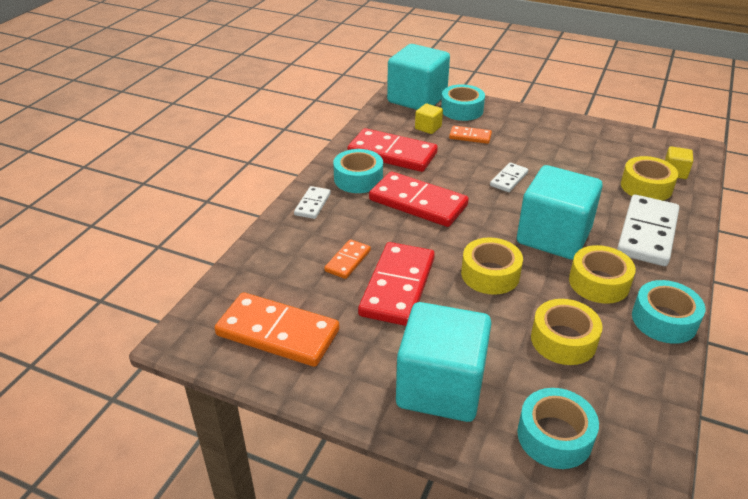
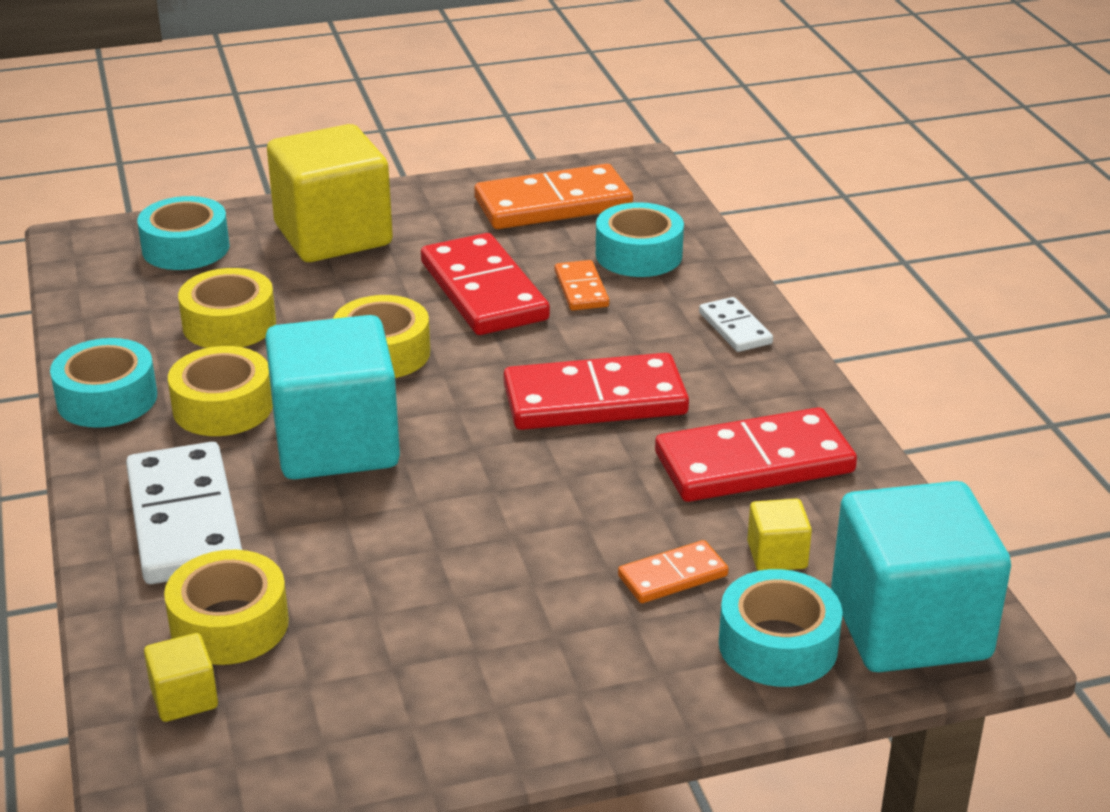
camera: 140 degrees right, 5 degrees down
(358, 179) = (735, 393): turquoise tape -> turquoise tape (638, 255)
(440, 387) = (333, 235): turquoise cube -> yellow cube
(509, 179) = (498, 512): white domino -> none

